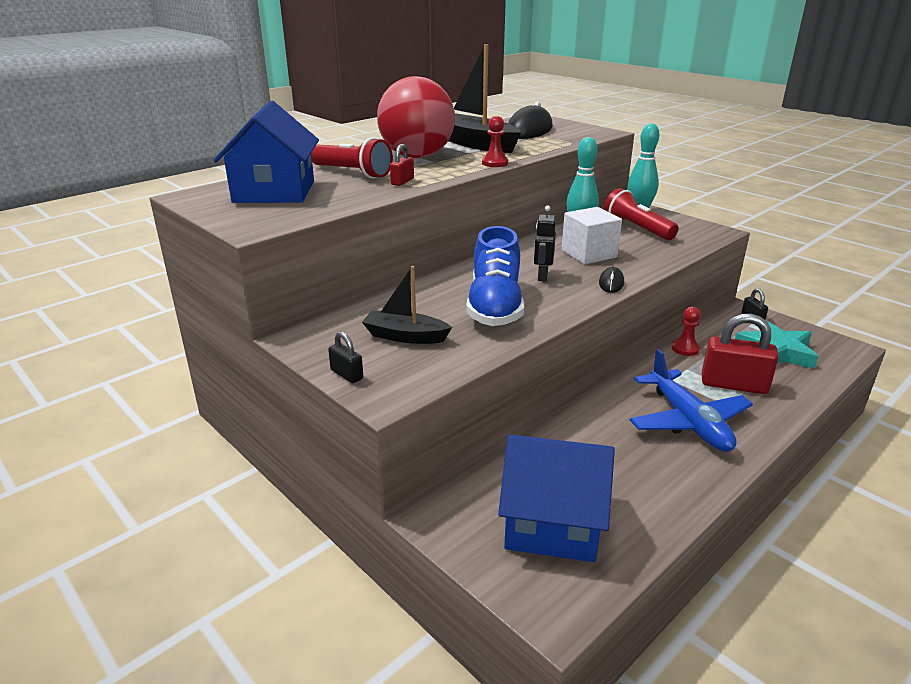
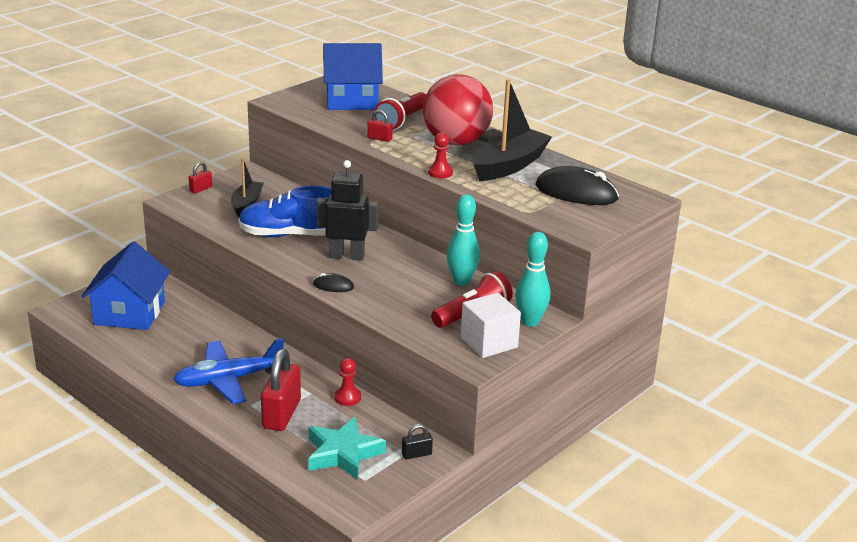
camera: 85 degrees right, 0 degrees up
(347, 374) = (201, 189): black padlock -> red padlock
(542, 276) = (347, 256): black robot -> black robot, size x1.64
(589, 254) = (399, 281): white cube -> white cube (489, 342)

